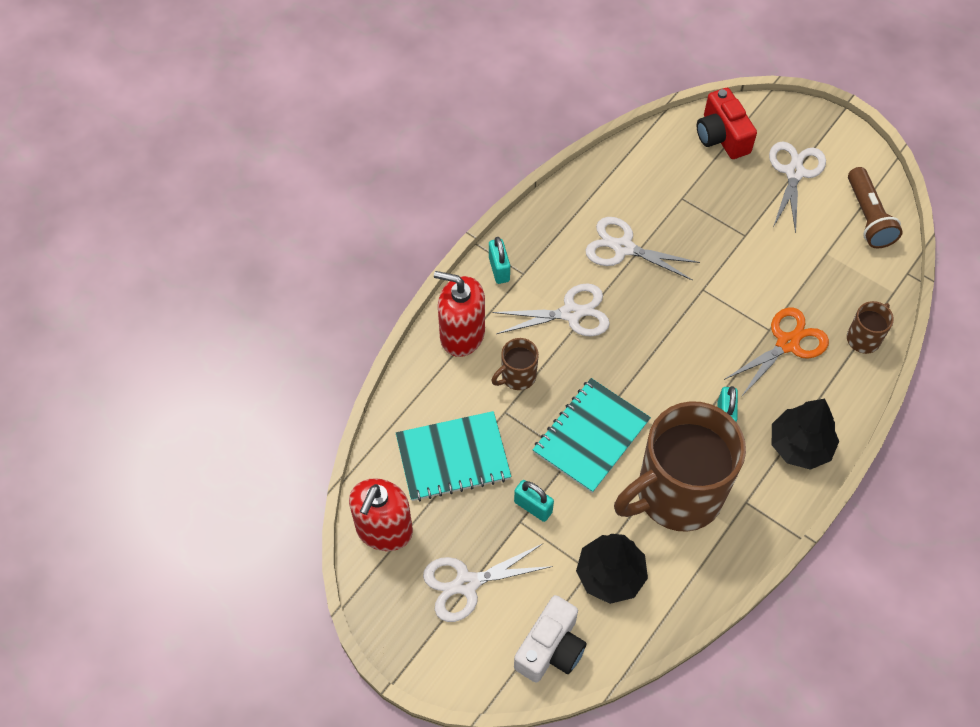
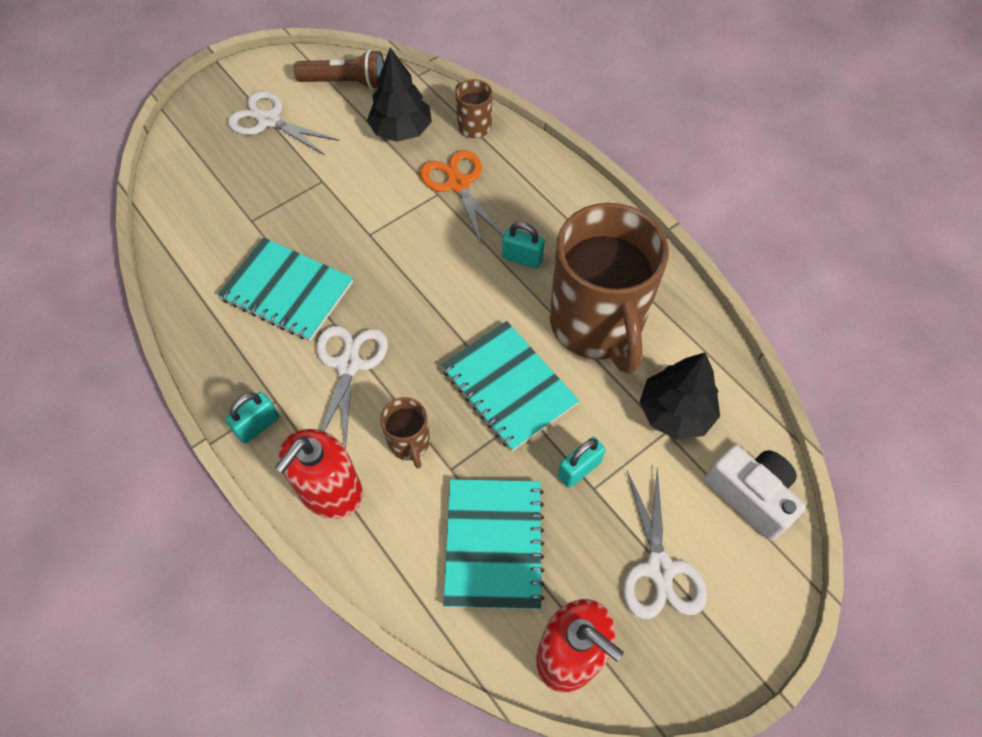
camera: 75 degrees left, 0 degrees up
(499, 269) = (258, 426): turquoise padlock -> turquoise padlock turned 45 degrees counterclockwise
(623, 248) = (287, 291): white scissors -> turquoise notebook
(721, 136) = (194, 165): red camera -> none
(800, 445) = (570, 207): black tree -> black tree (401, 131)

